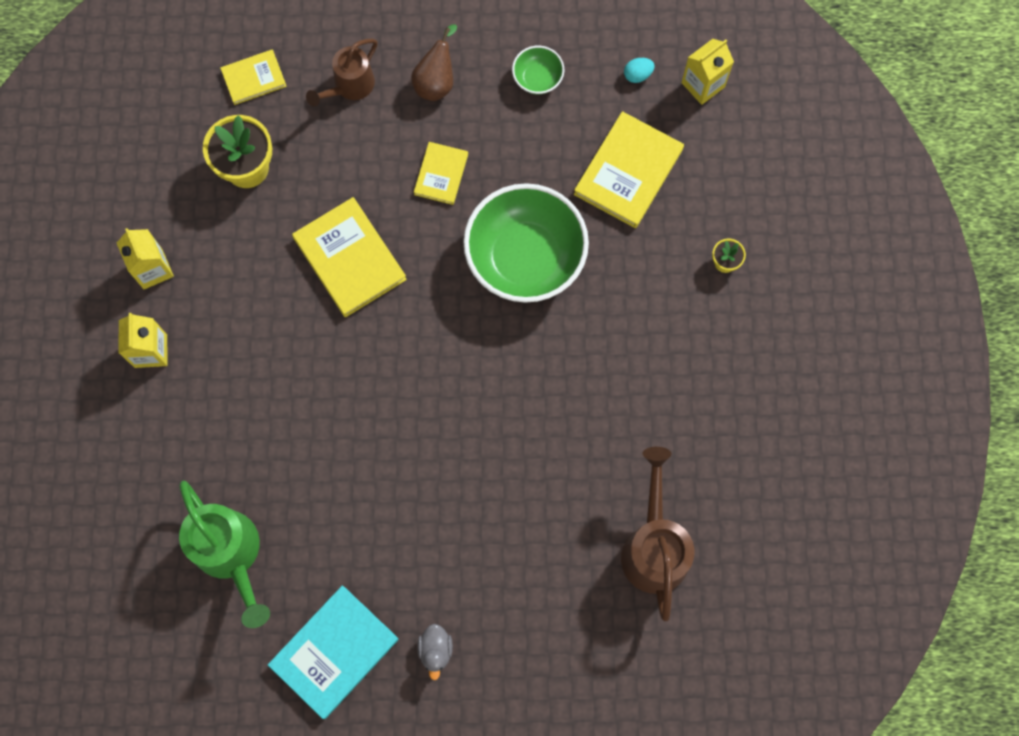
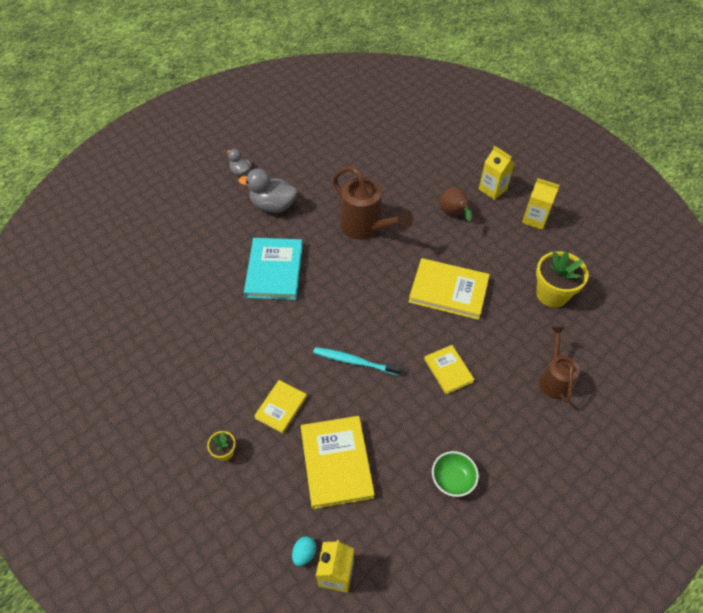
camera: 140 degrees right, 20 degrees down
(231, 555) = (367, 147): green watering can -> none
(254, 78) = (608, 341): yellow book -> yellow book (281, 407)
(334, 652) = (286, 145): turquoise book -> turquoise book (274, 270)
(436, 81) = (510, 424): brown pear -> brown pear (454, 214)
(440, 550) = (273, 205): none -> grey duck
(525, 257) = (354, 361): green bowl -> turquoise toothbrush
(637, 75) = (389, 540): turquoise egg -> turquoise egg (304, 553)
(654, 546) = (160, 274): brown watering can -> brown watering can (366, 227)

